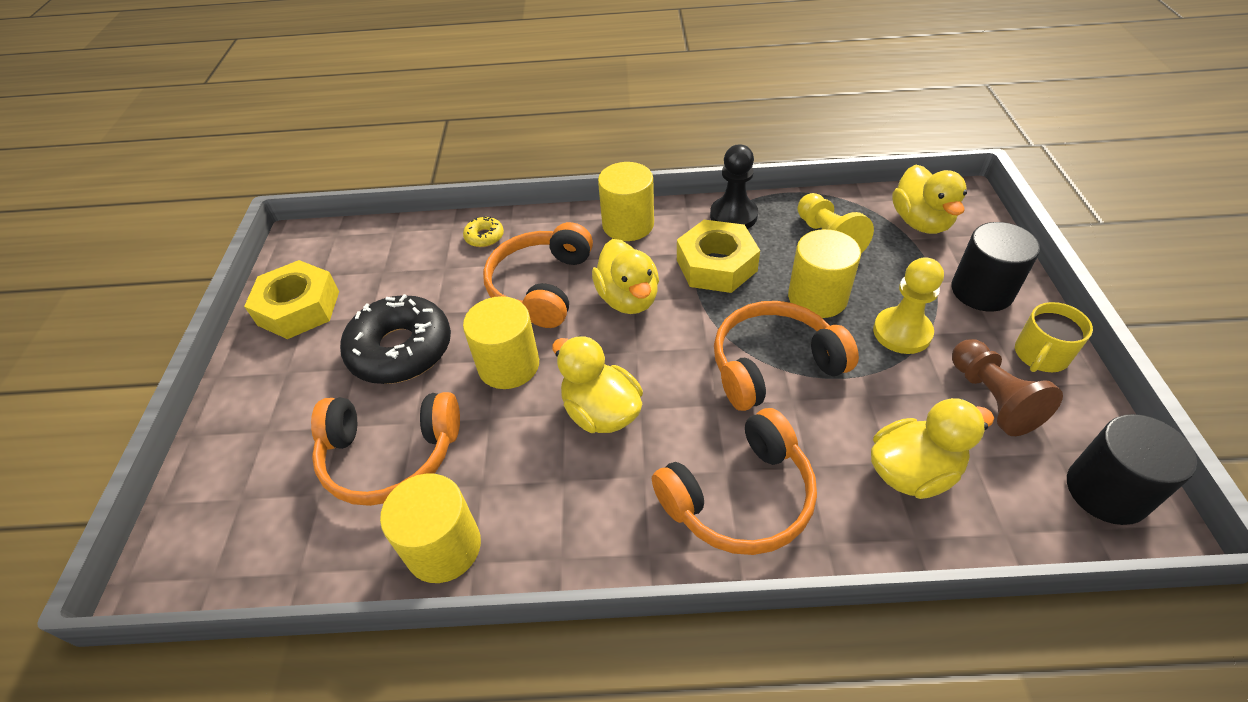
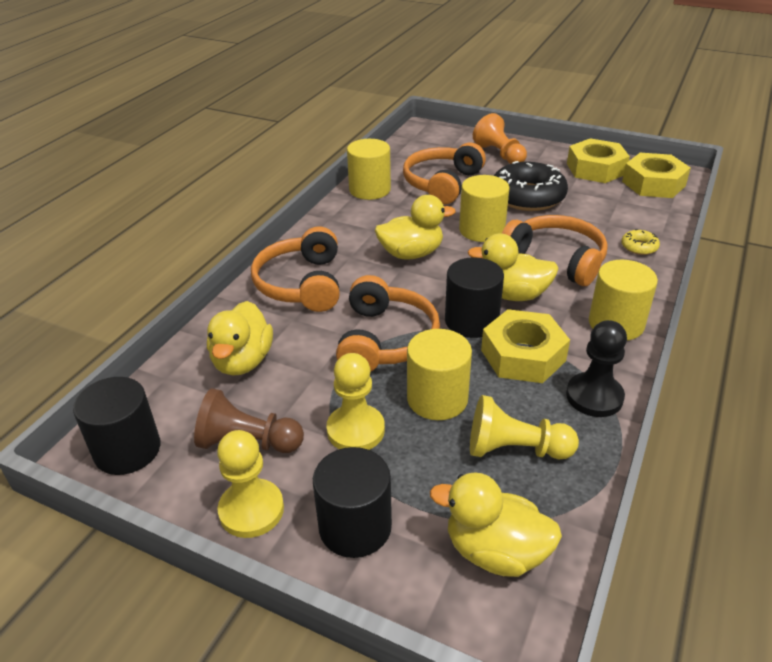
camera: 115 degrees right, 10 degrees down
(267, 421) = (499, 154): none -> orange pawn
(330, 253) = (653, 184): none -> yellow nut
(693, 313) = (471, 321): none -> black cylinder
(1040, 355) = (251, 510): yellow mug -> yellow pawn

